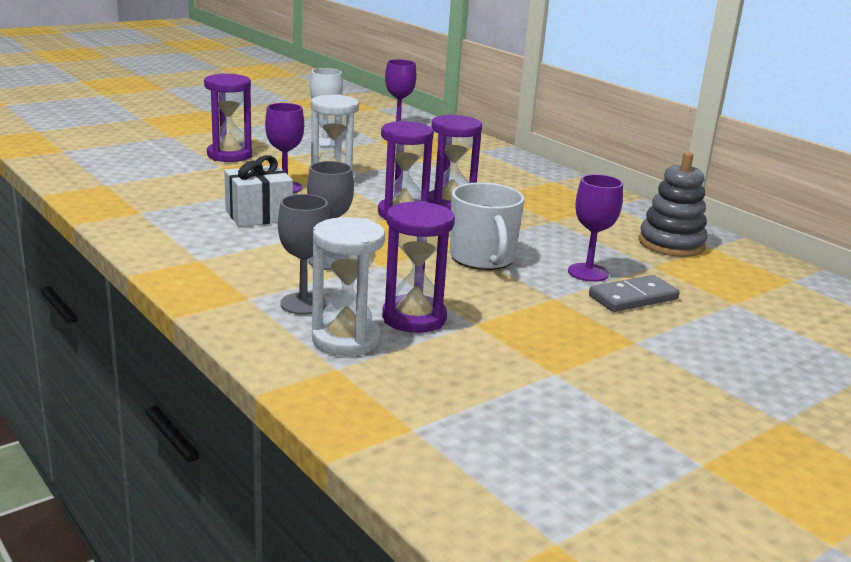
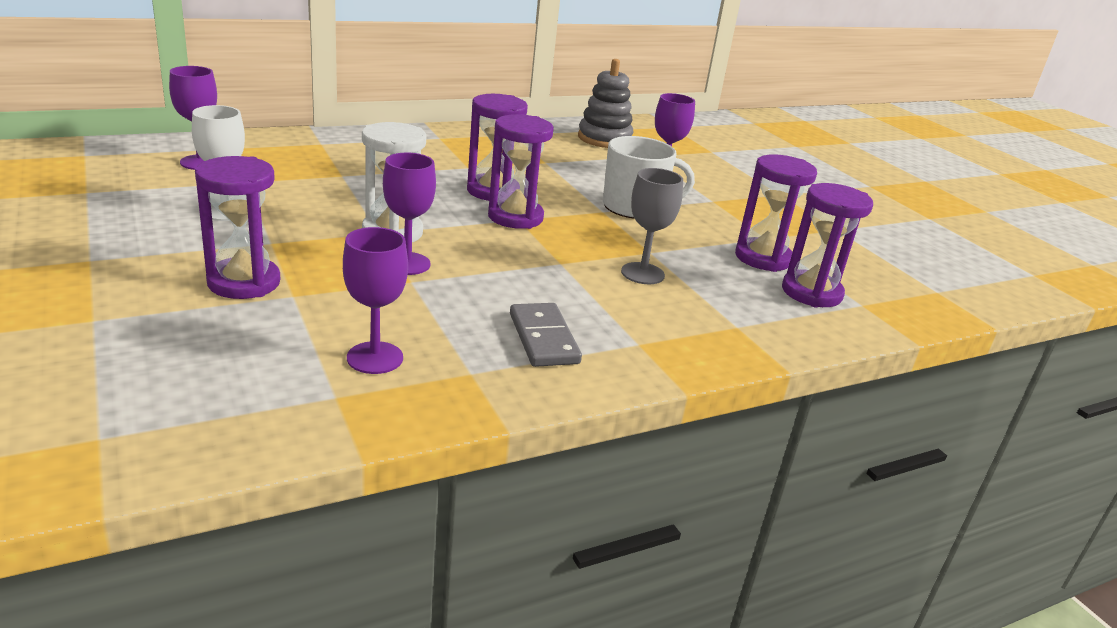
camera: 80 degrees left, 5 degrees up
(150, 189) = (375, 358): none -> purple goblet
(258, 215) = (504, 292): white gift -> none
(303, 304) = (744, 301): grey goblet -> none
(346, 340) = (811, 293): white hourglass -> purple hourglass
(633, 297) = (708, 176): grey domino -> grey domino (544, 338)

